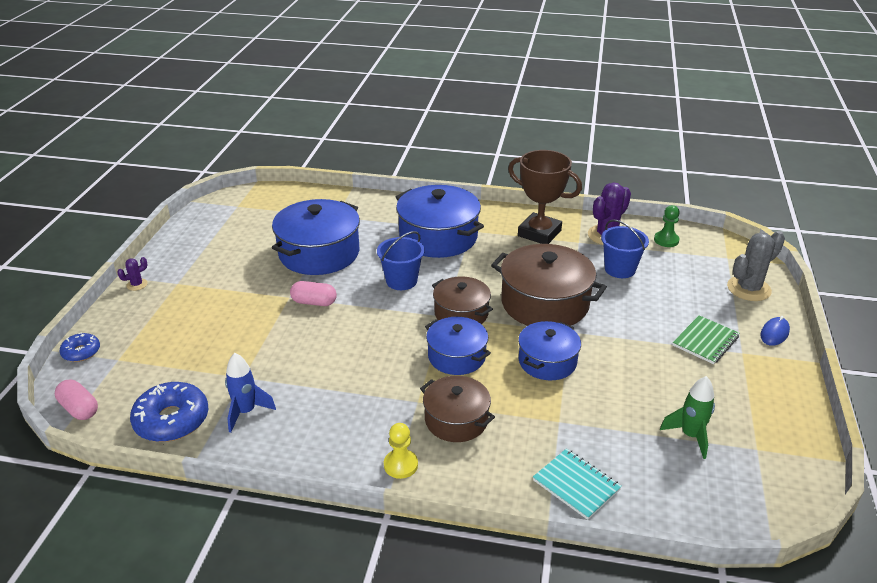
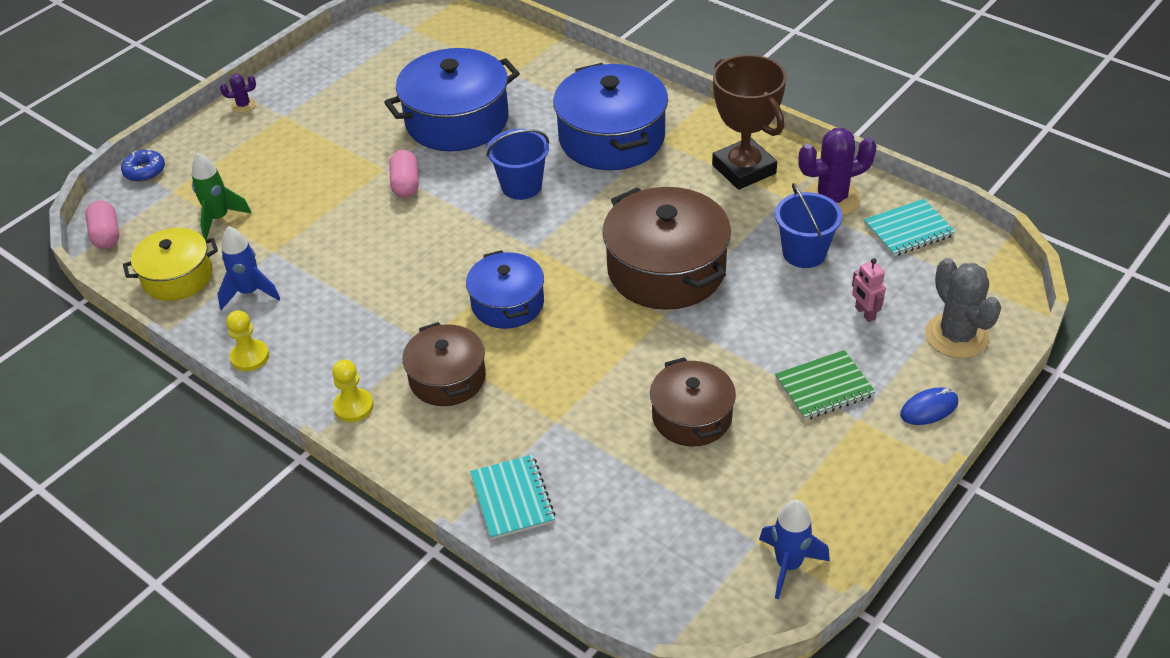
camera: 30 degrees right, 10 degrees up
(172, 420) = (177, 277): blue donut -> yellow pot
(284, 459) = (250, 357): none -> yellow pawn
(314, 302) = (406, 184): pink capsule -> pink capsule turned 45 degrees clockwise
(461, 313) = (556, 251): brown pot -> brown pot (692, 416)
(547, 361) = (604, 345): blue pot -> none
(666, 240) = (908, 230): green pawn -> turquoise notebook
(687, 292) = (865, 313): none -> pink robot
(690, 436) = (690, 495): green rocket -> green rocket (219, 218)
(748, 289) = (956, 336): grey cactus -> grey cactus turned 75 degrees clockwise
(790, 456) = (788, 565): none -> blue rocket

